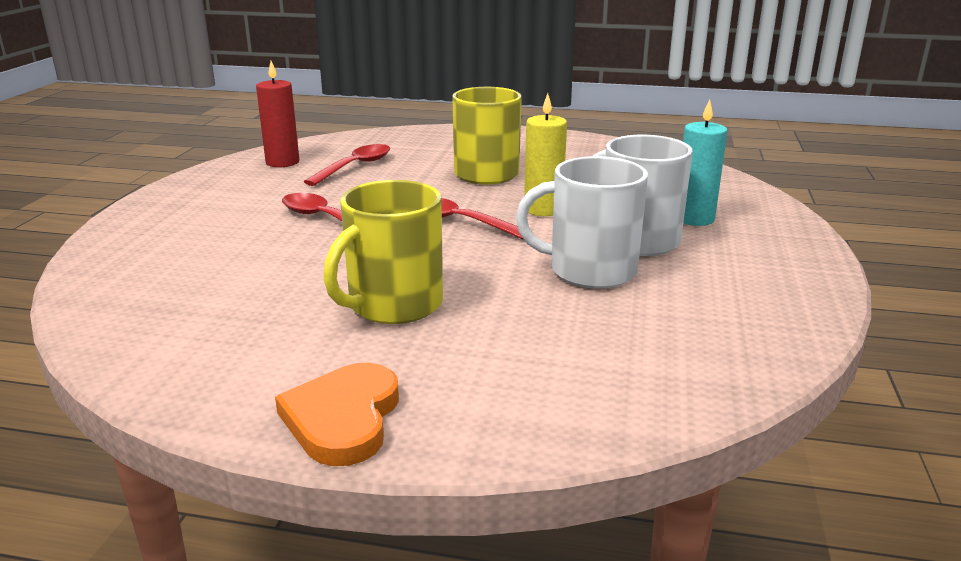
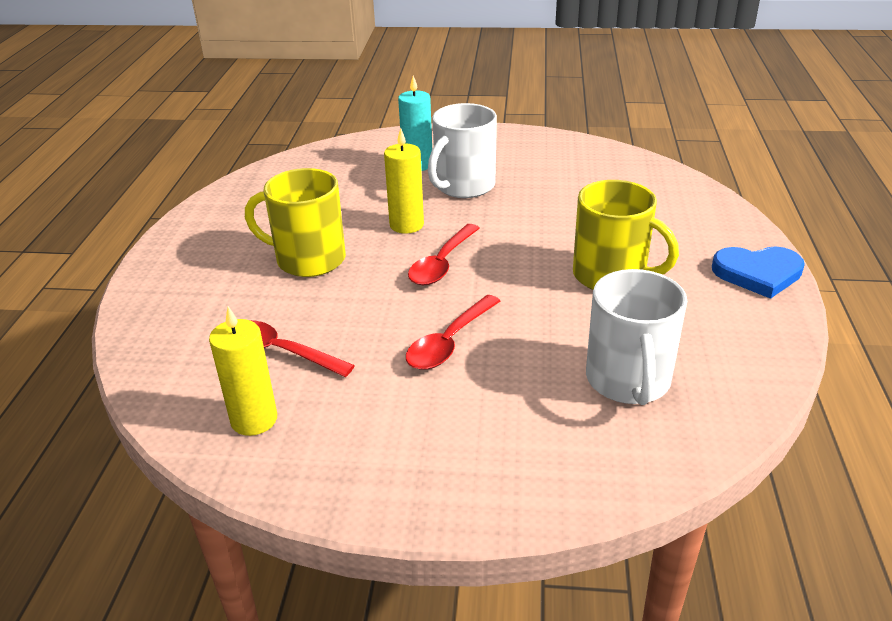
camera: 95 degrees left, 10 degrees up
(282, 162) = (254, 419): red candle -> yellow candle
(343, 418) = (758, 273): orange heart -> blue heart
(590, 270) = (523, 203): white mug -> white mug (628, 381)

